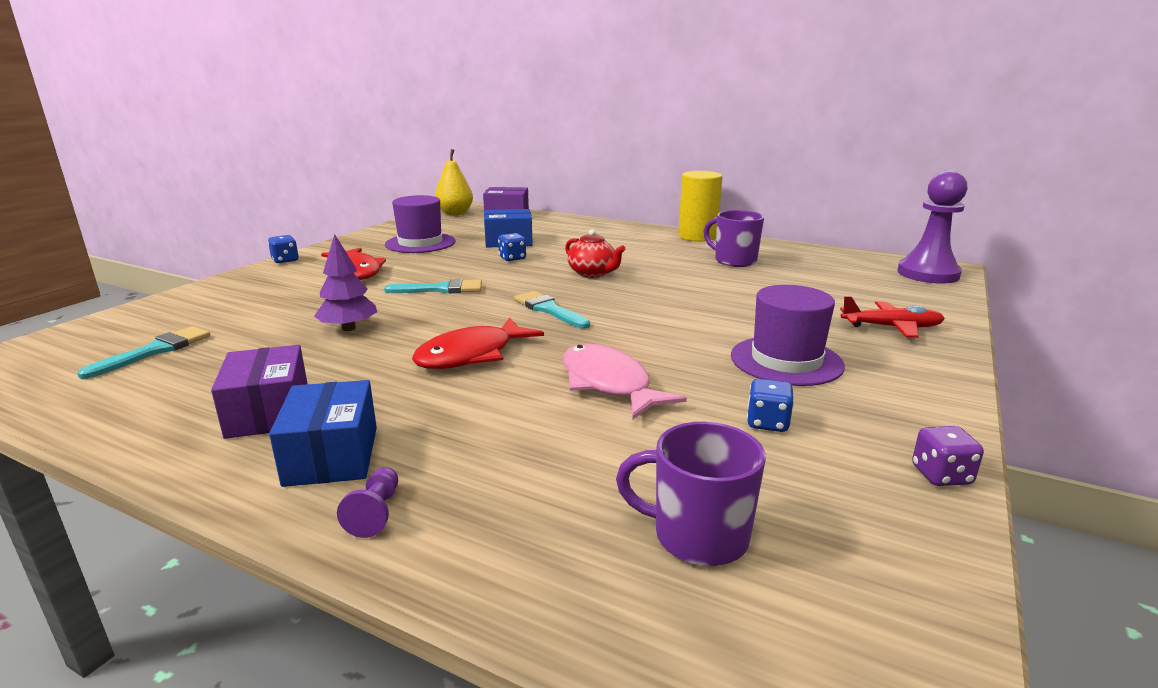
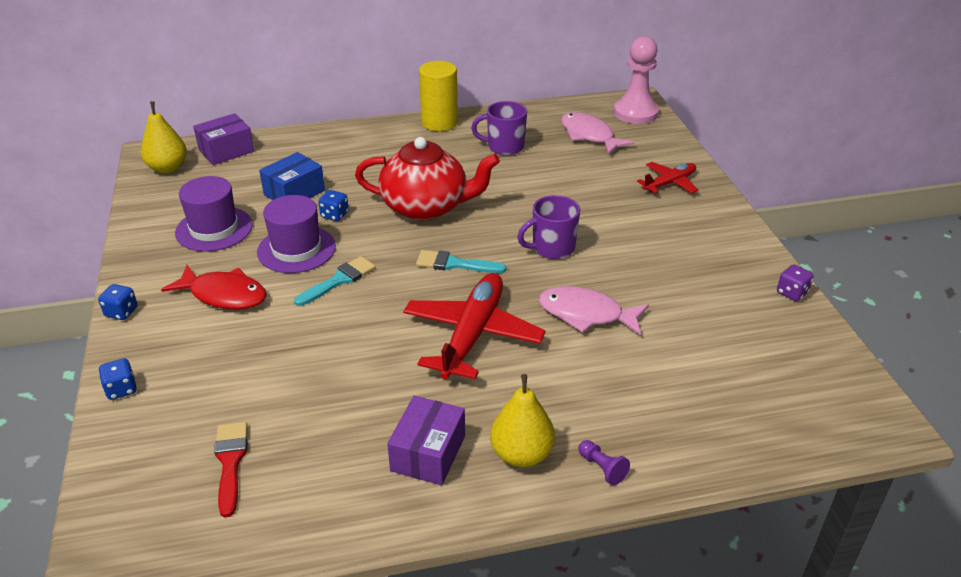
camera: 40 degrees left, 15 degrees up
(155, 351) = (230, 462): turquoise brush -> red brush
(268, 412) = (428, 453): purple box -> purple box turned 75 degrees clockwise
(331, 455) = (521, 454): blue box -> yellow pear
(349, 328) = (342, 357): purple tree -> none
(471, 355) = (472, 335): red fish -> red plane
(593, 273) = (426, 207): red teapot -> red teapot, size x1.92
(697, 536) = (744, 387): purple mug -> purple mug (552, 248)
(767, 423) = (694, 299): blue dice -> blue dice (121, 389)
(786, 361) = (650, 243): purple hat -> purple hat (296, 249)
(842, 275) = (589, 135): none -> pink fish
(928, 274) = (635, 113): purple pawn -> pink pawn

